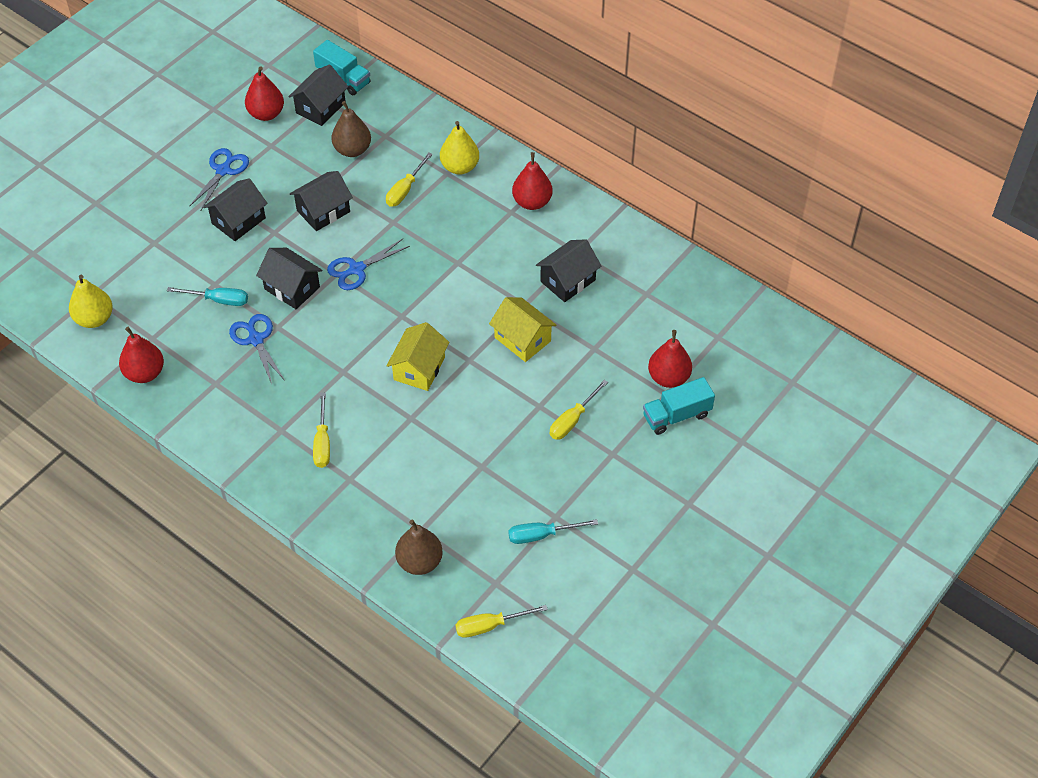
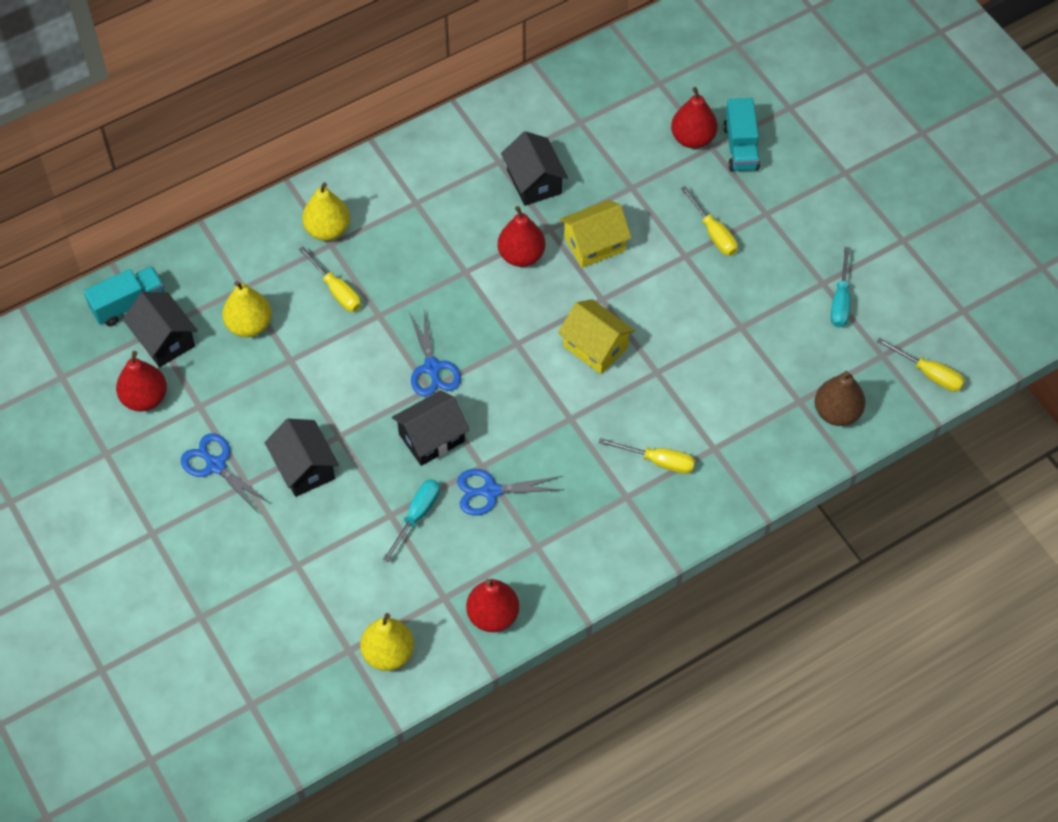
camera: 70 degrees left, 5 degrees up
(323, 211) = (330, 378): black house -> none
(352, 150) = (249, 325): brown pear -> yellow pear
(490, 626) = (929, 374): yellow screwdriver -> yellow screwdriver turned 60 degrees counterclockwise
(532, 202) = (411, 179): red pear -> red pear (521, 255)

